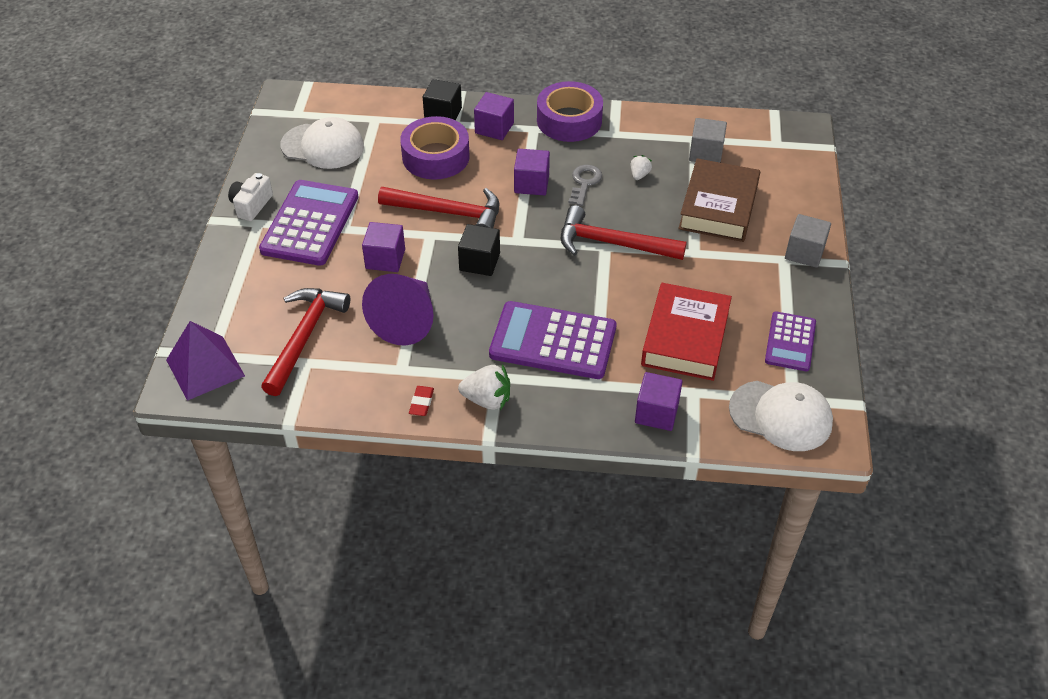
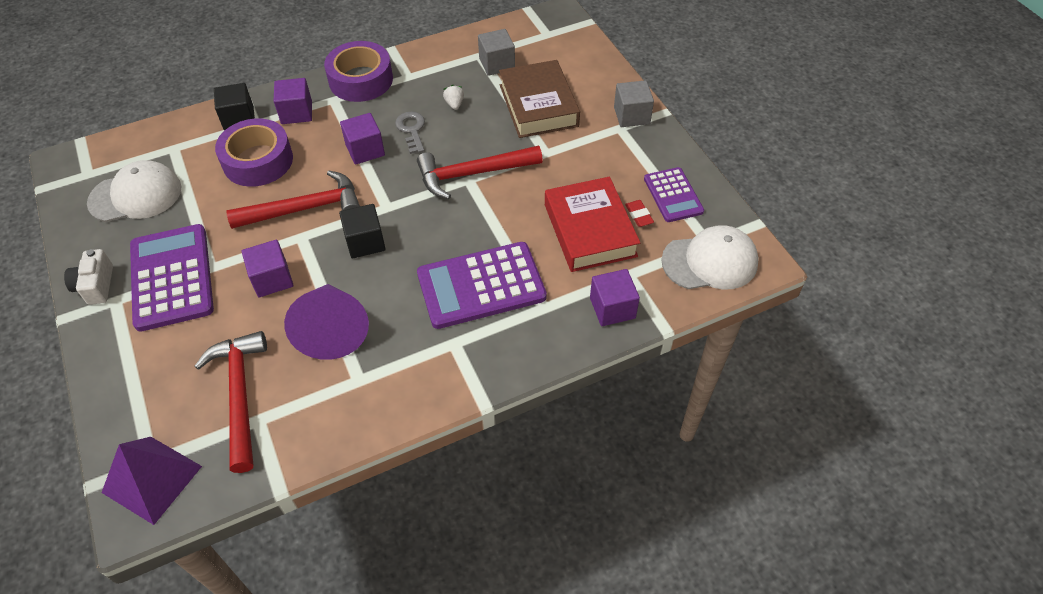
camera: 30 degrees left, 5 degrees up
(421, 403) = (400, 403): red eraser -> red eraser (639, 215)
(487, 400) = (459, 369): white strawberry -> none

